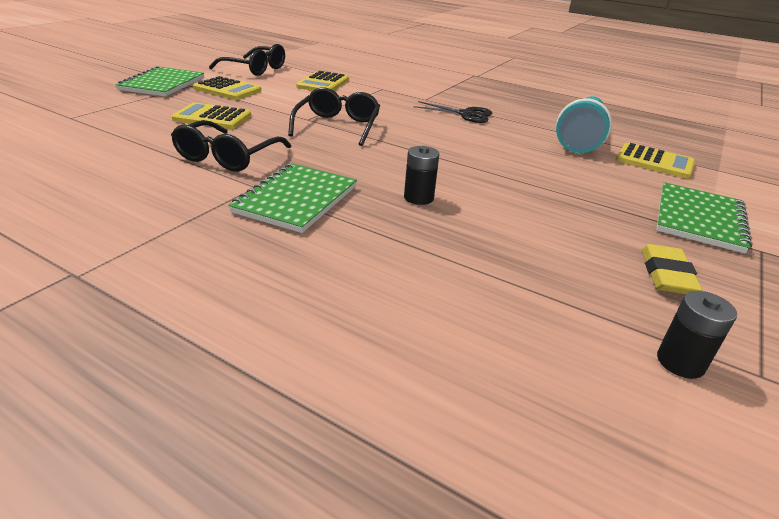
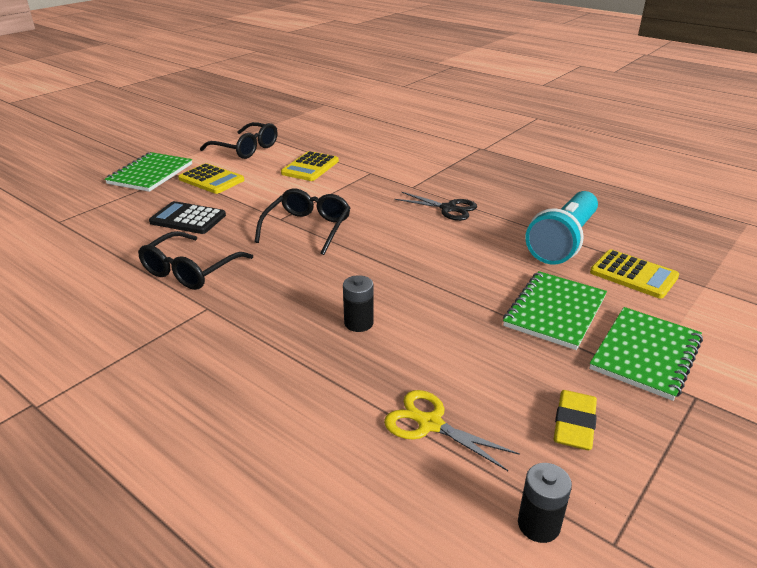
camera: 10 degrees right, 0 degrees up
(212, 117) = (188, 219): yellow calculator -> black calculator
(296, 199) = (241, 324): green notebook -> green notebook (555, 312)
(527, 278) = (430, 424): none -> yellow scissors

